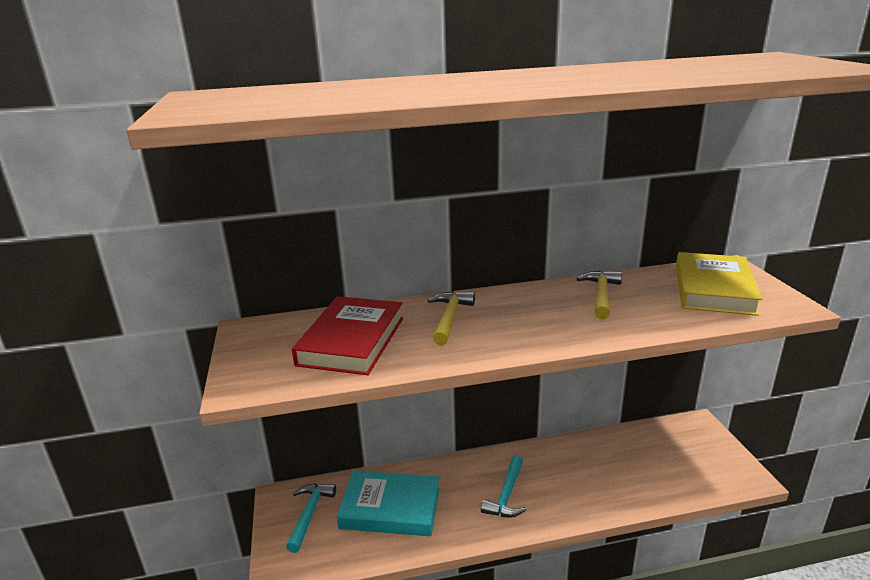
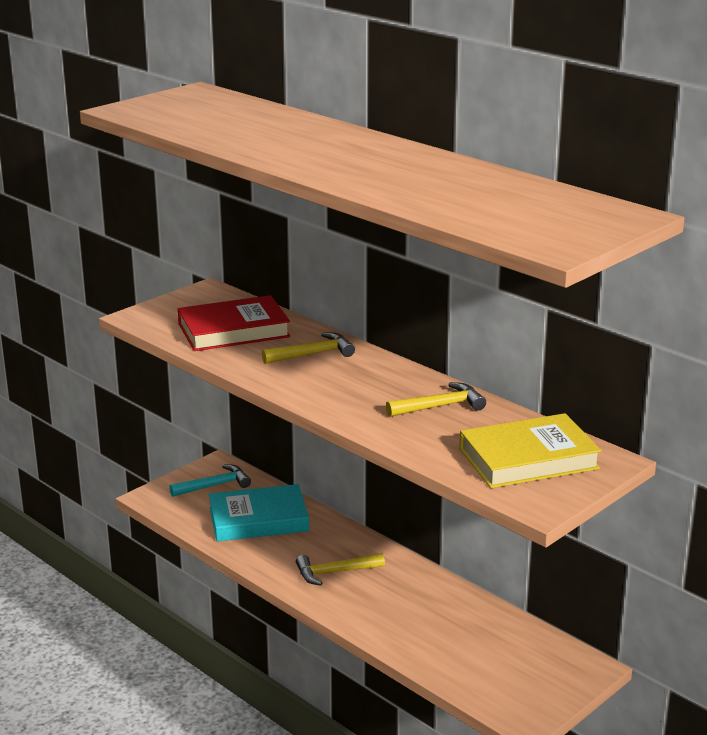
camera: 55 degrees right, 0 degrees up
(390, 508) = (258, 519): turquoise book -> turquoise book turned 75 degrees counterclockwise
(506, 495) = (335, 572): turquoise hammer -> yellow hammer

